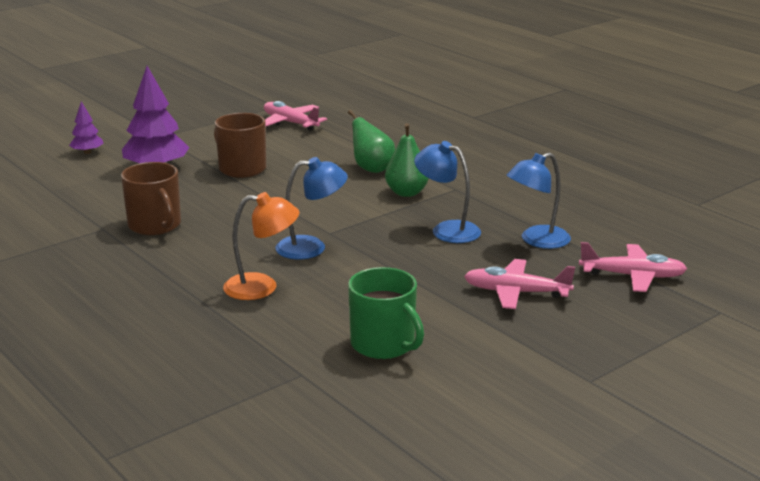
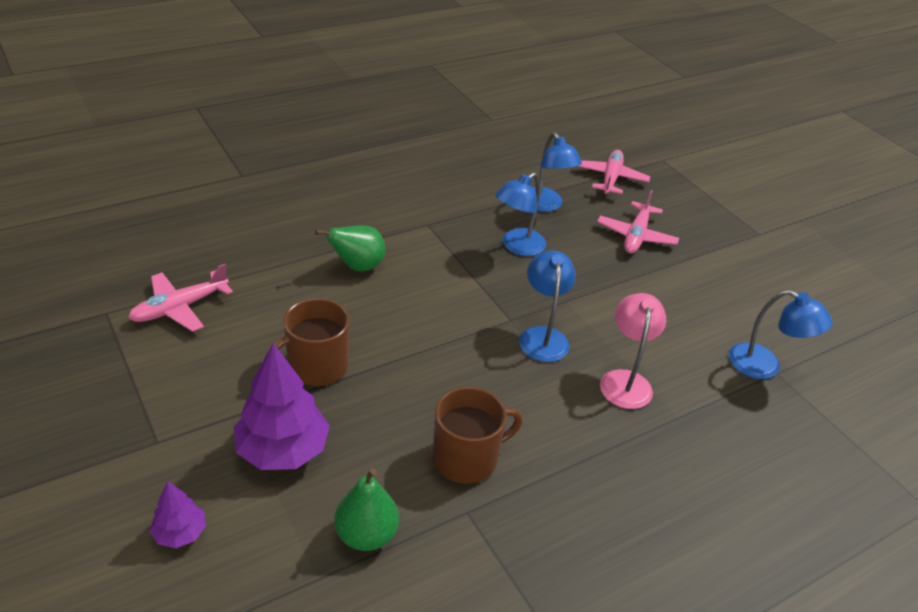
camera: 85 degrees left, 15 degrees up
(262, 287) = (625, 380): orange lamp -> pink lamp
(309, 367) = (764, 366): none -> blue lamp
(384, 344) = (724, 319): green mug -> none
(406, 193) = (428, 255): green pear -> green pear (366, 535)

